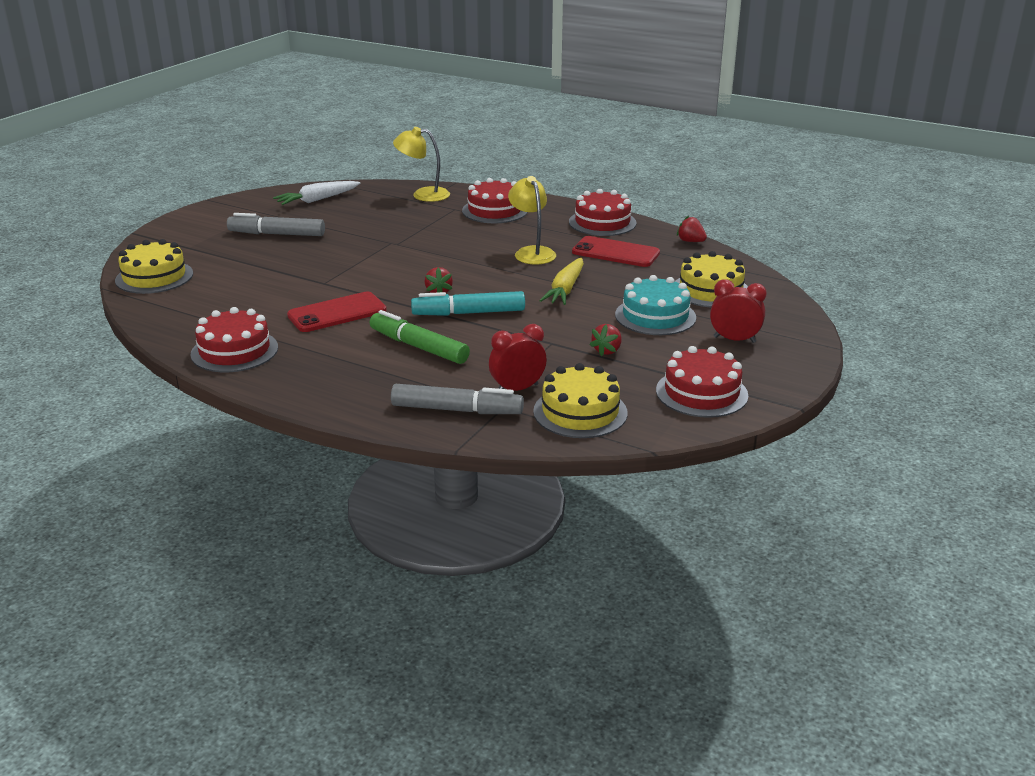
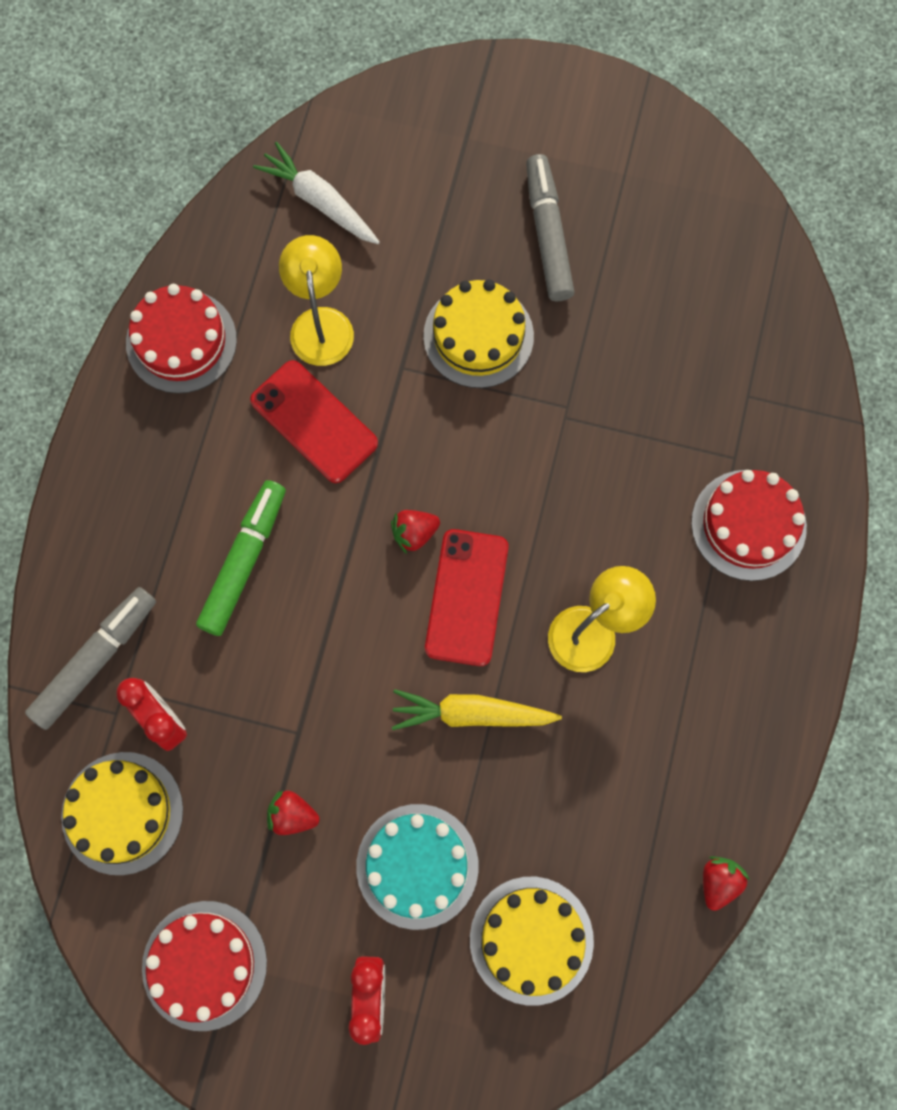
camera: 75 degrees right, 45 degrees up
(154, 277) = (359, 144): yellow cake -> yellow cake (478, 336)
(317, 200) = (700, 234): white carrot -> white carrot (319, 202)
(423, 194) = (780, 388): yellow lamp -> yellow lamp (320, 323)
(457, 410) = (96, 660): grey marker -> grey marker turned 135 degrees counterclockwise
(468, 313) = (358, 595): turquoise marker -> none
(602, 222) = (754, 716): red cake -> none
(615, 252) = (633, 763): red phone -> red phone (467, 597)

